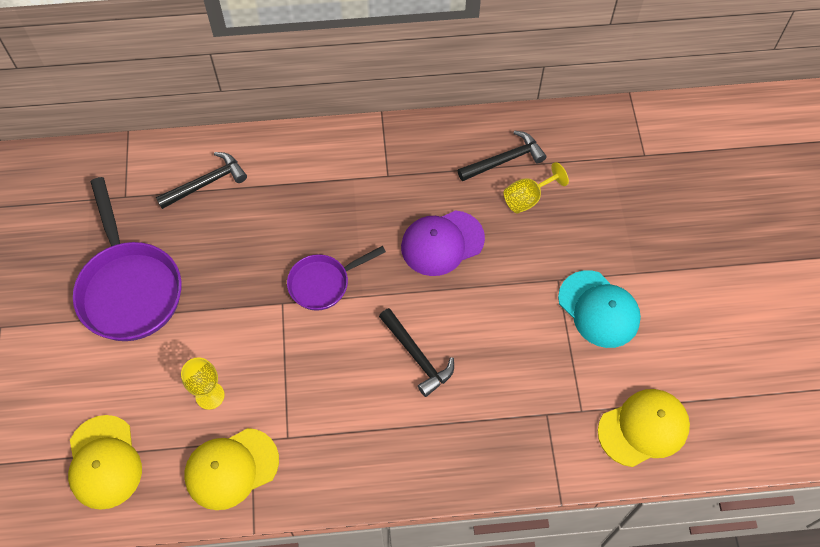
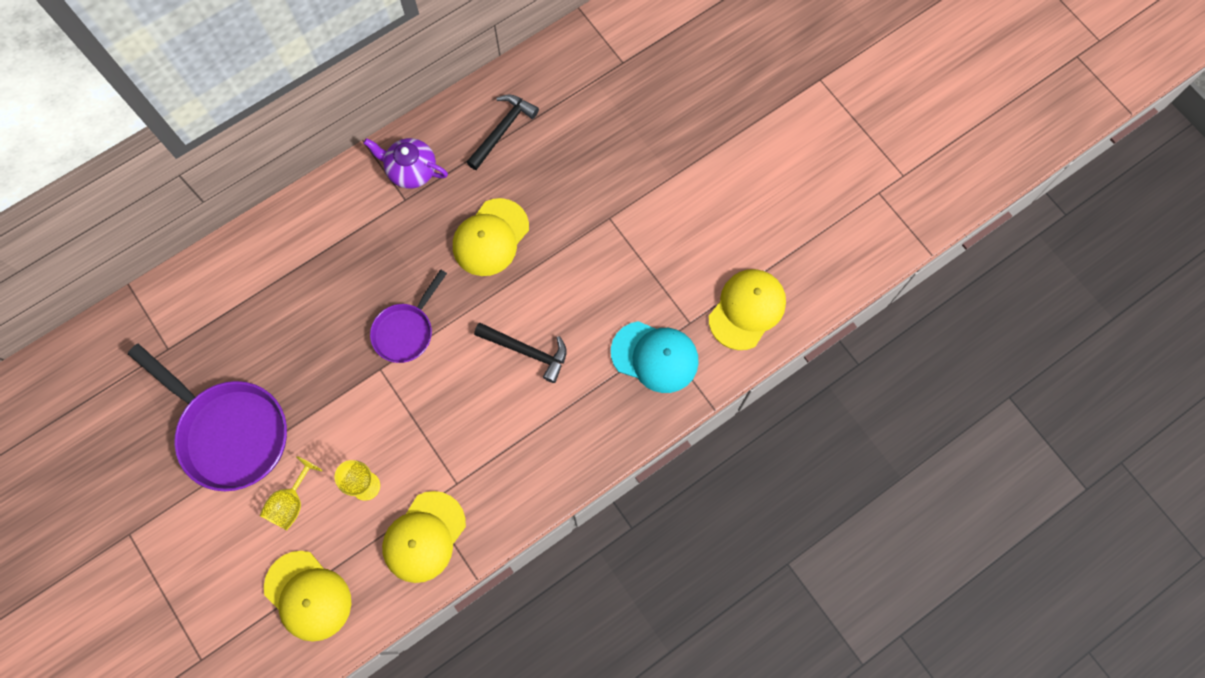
camera: 30 degrees left, 10 degrees up
(206, 183) = (238, 295): black hammer -> none
(407, 155) = (411, 170): none -> purple teapot
(442, 243) = (490, 237): purple cap -> yellow cap
(527, 198) = (543, 156): yellow goblet -> yellow goblet (291, 503)
(599, 309) = (657, 226): turquoise cap -> turquoise cap (655, 357)

